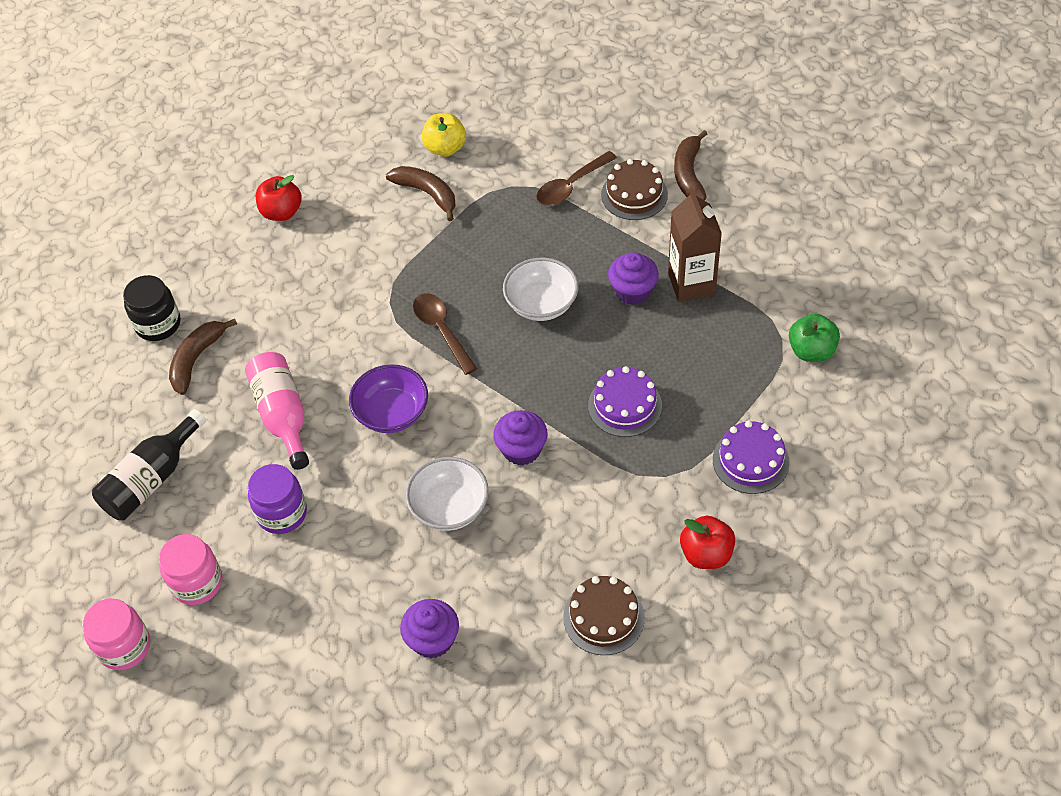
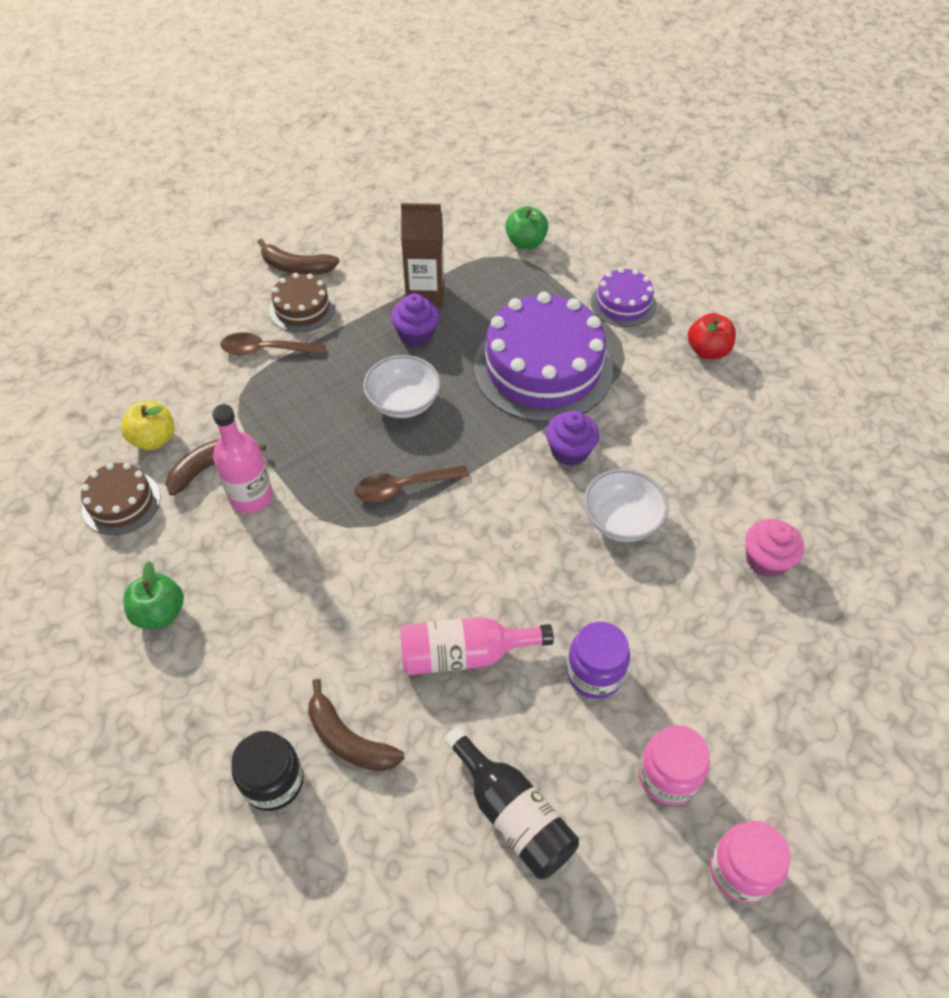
camera: 80 degrees left, 0 degrees up
(281, 212) = (160, 613): red apple -> green apple
(392, 413) = (494, 549): purple bowl -> none
(403, 230) = (251, 497): none -> pink bottle
(432, 639) = (766, 560): purple cupcake -> pink cupcake
(571, 186) = (266, 350): brown spoon -> brown spoon turned 120 degrees clockwise
(603, 617) = (758, 429): brown cake -> brown cake (121, 502)
(625, 405) = (543, 368): purple cake -> purple cake, size x2.02

